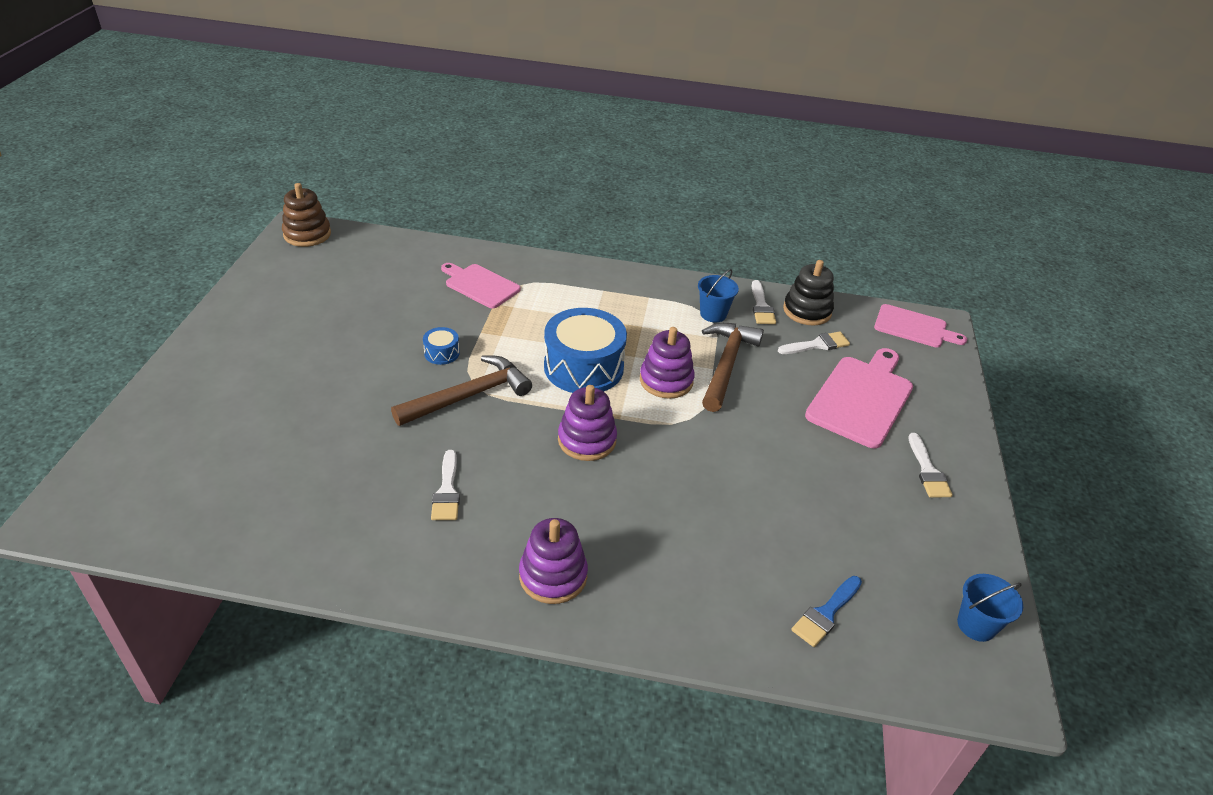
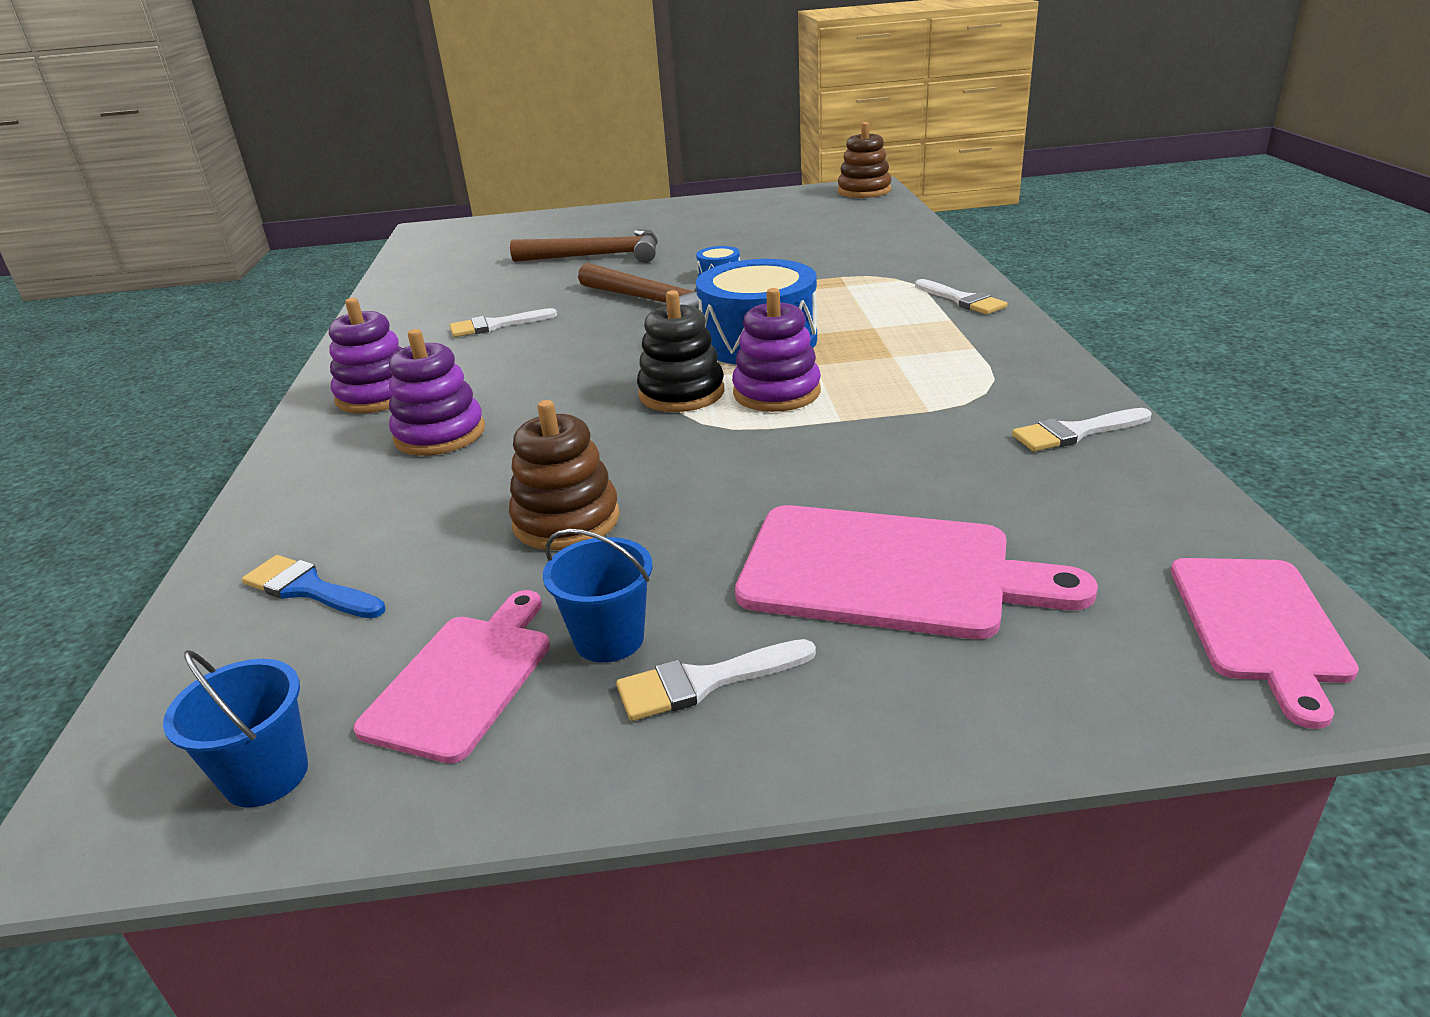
camera: 80 degrees right, 10 degrees down
(480, 285) = (869, 263): pink cutting board -> pink cutting board (463, 679)
(587, 440) = (613, 369): purple stacking toy -> purple stacking toy (440, 434)
(713, 314) = (992, 397): blue bucket -> blue bucket (609, 639)
(726, 365) = (861, 428): brown hammer -> brown hammer (597, 256)
(784, 494) = (566, 520): none -> brown stacking toy
(807, 311) = (1126, 478): black stacking toy -> black stacking toy (681, 393)
(817, 345) = (1019, 502): white brush -> white brush (962, 300)

